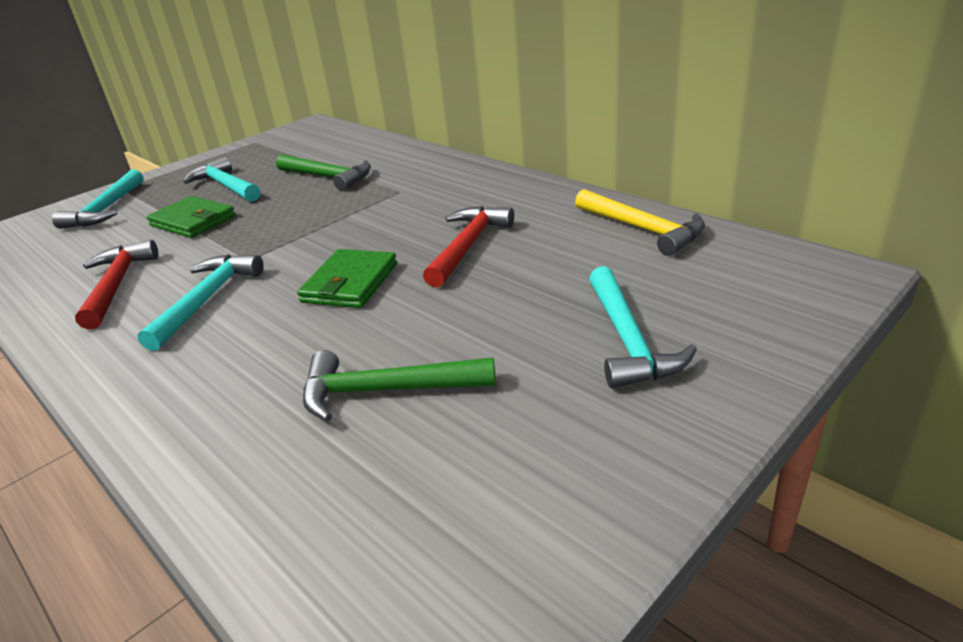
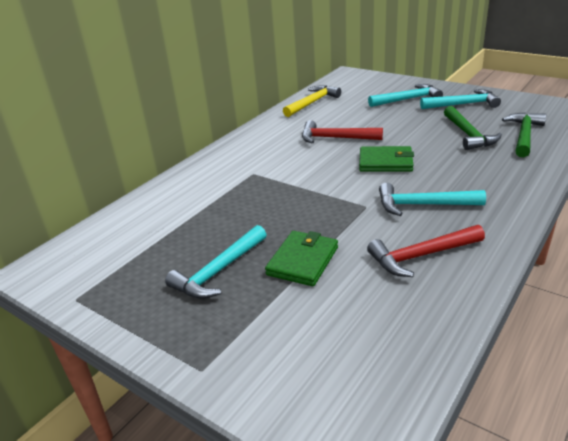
camera: 100 degrees left, 0 degrees up
(106, 209) = (269, 349): turquoise hammer -> turquoise hammer (463, 104)
(328, 177) = (214, 213): green hammer -> green hammer (524, 135)

